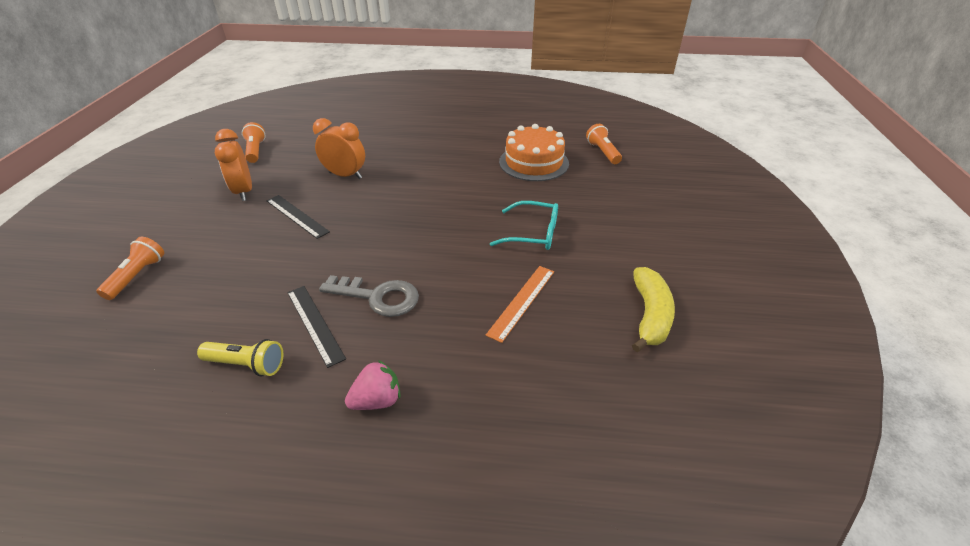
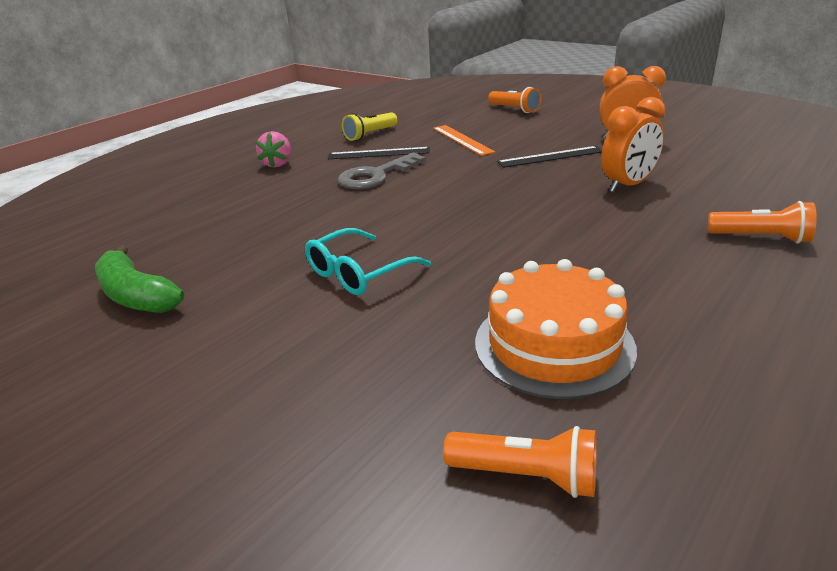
camera: 125 degrees right, 10 degrees down
(255, 151) = (736, 146): orange flashlight -> orange flashlight (761, 238)
(522, 301) = (271, 233): orange ruler -> orange ruler (462, 140)
(650, 315) = (136, 295): yellow banana -> green banana

